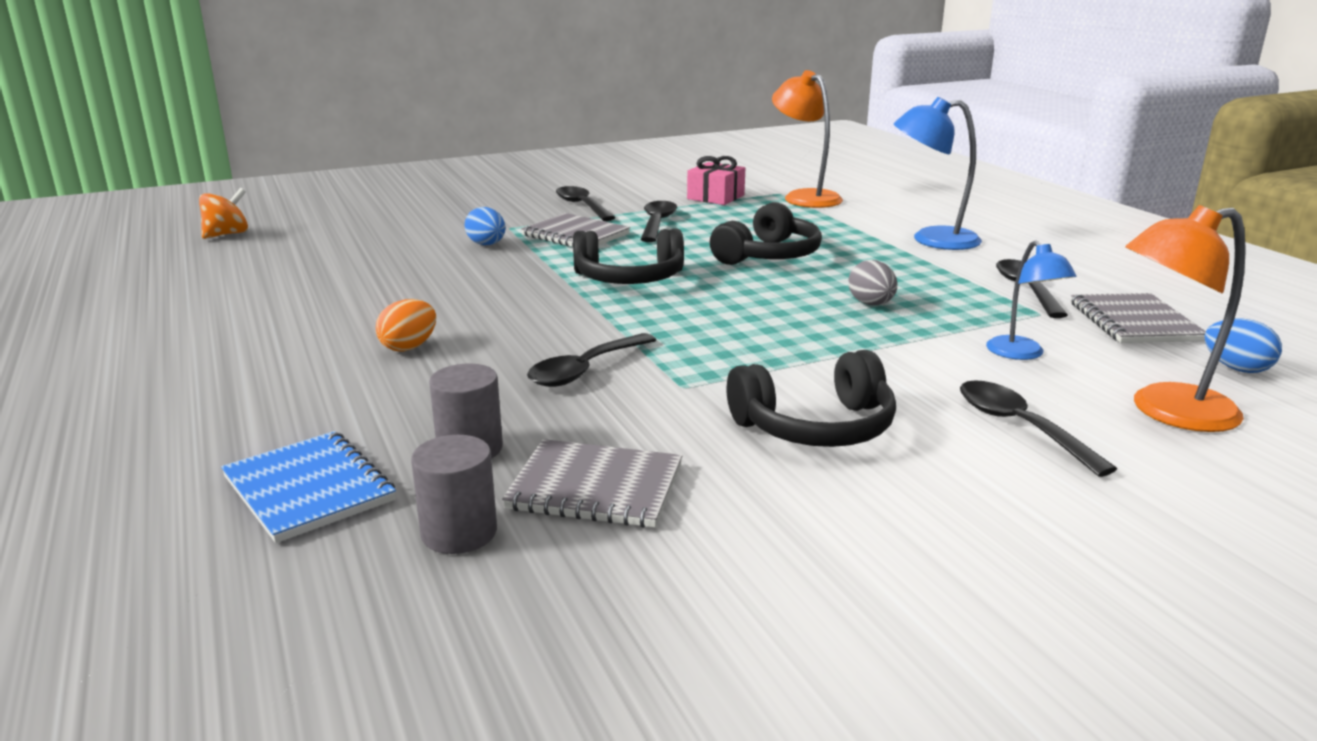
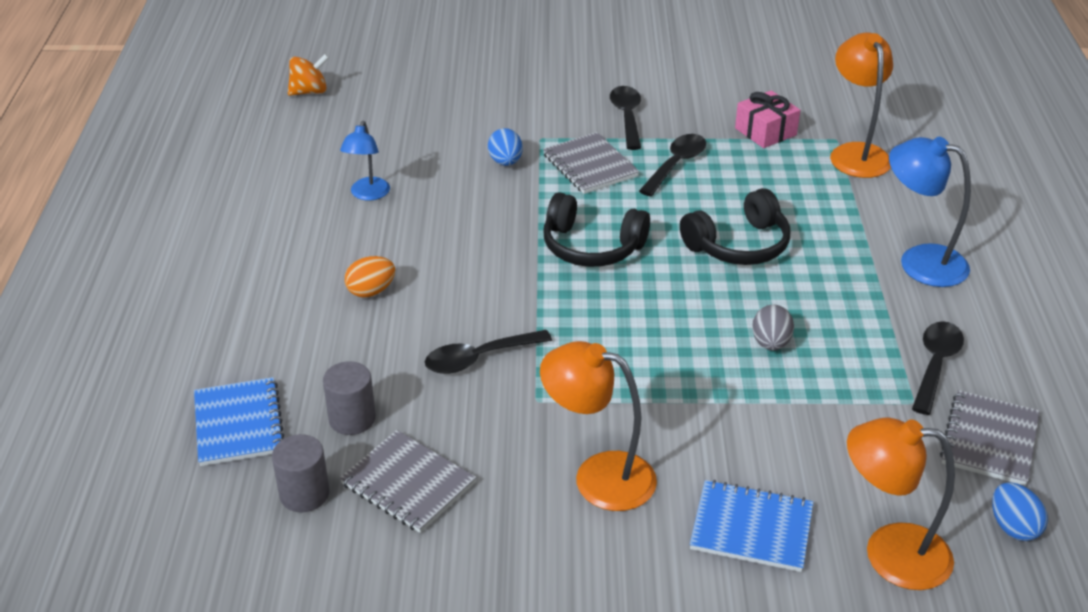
camera: 25 degrees right, 15 degrees up
(815, 427) = (598, 476): black headphones -> orange lamp
(1019, 427) = (751, 528): black spoon -> blue notebook
(1021, 354) = (839, 448): blue lamp -> blue lamp (368, 194)

